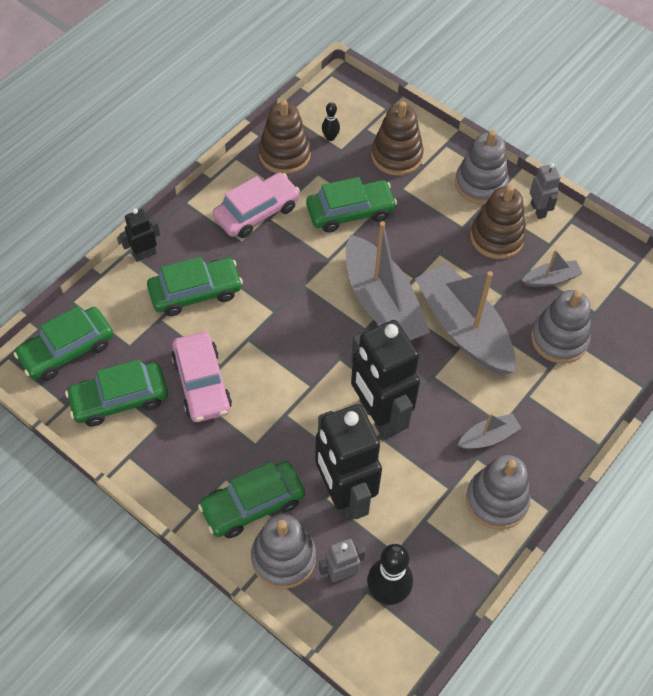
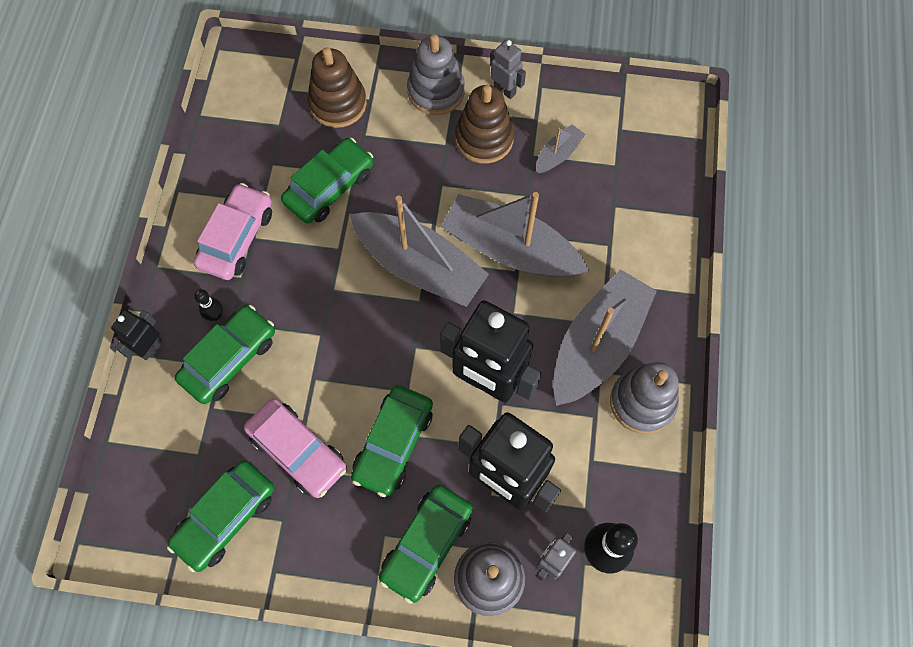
camera: 30 degrees left, 10 degrees up
(67, 350) = (135, 498): green car -> green car (393, 443)
(284, 154) = (225, 160): brown stacking toy -> none
(330, 137) = (260, 118): black bowling pin -> black bowling pin (215, 315)
(488, 437) = (597, 344): grey boat -> grey boat, size x2.19
(559, 339) = (601, 211): grey stacking toy -> none

